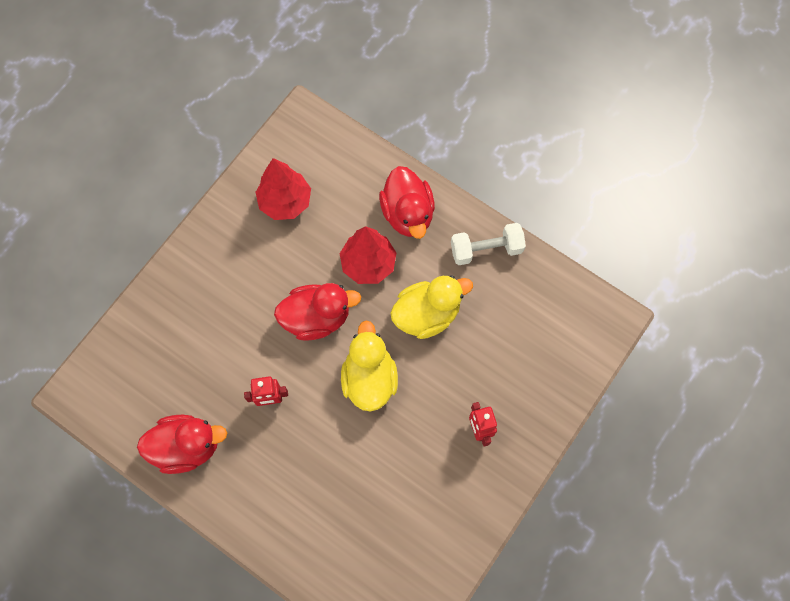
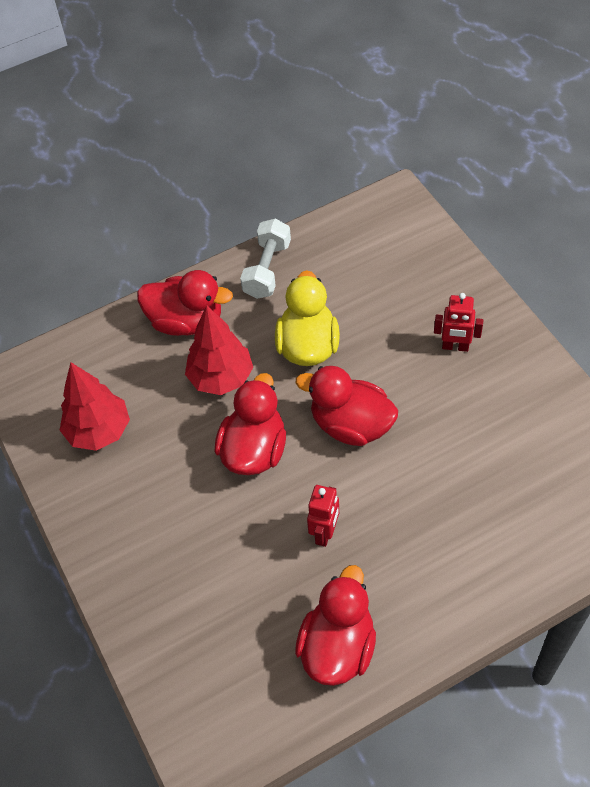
camera: 60 degrees left, 15 degrees down
(369, 378) = (351, 425): yellow duck -> red duck

